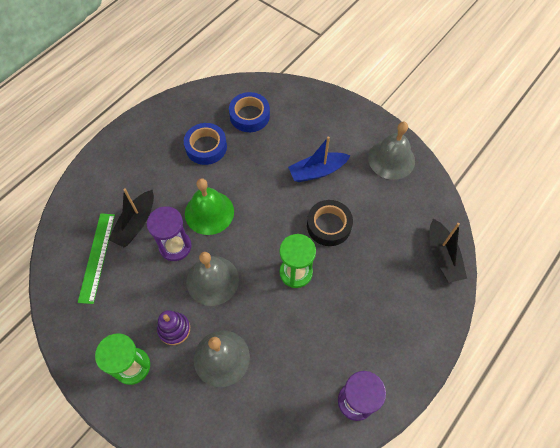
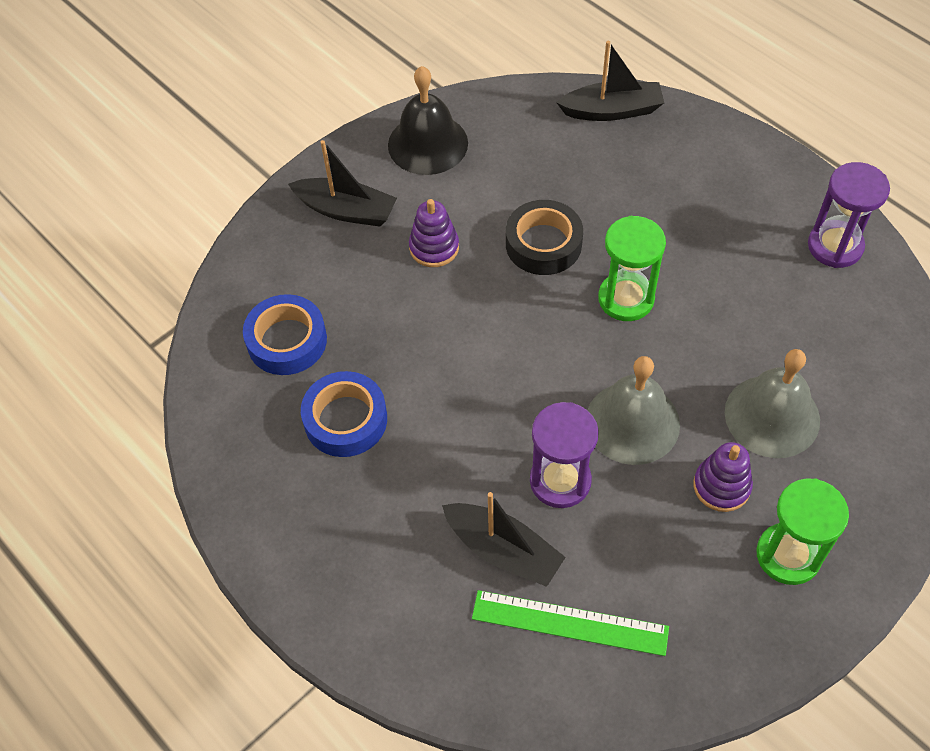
camera: 80 degrees left, 5 degrees down
(209, 212) = (494, 421): green bell -> none
(317, 171) = (434, 247): blue boat -> purple stacking toy
(335, 128) = (346, 210): none -> black boat
(391, 159) = (428, 144): grey bell -> black bell

